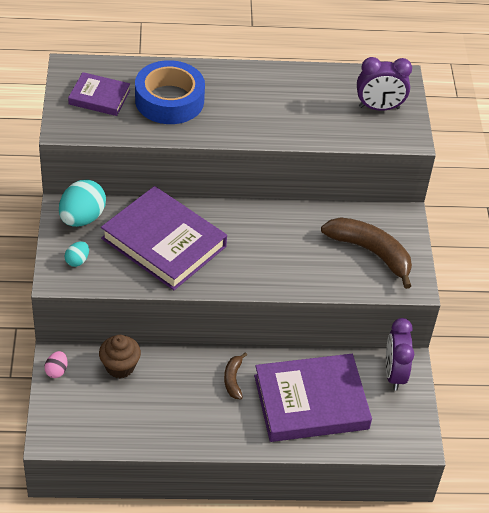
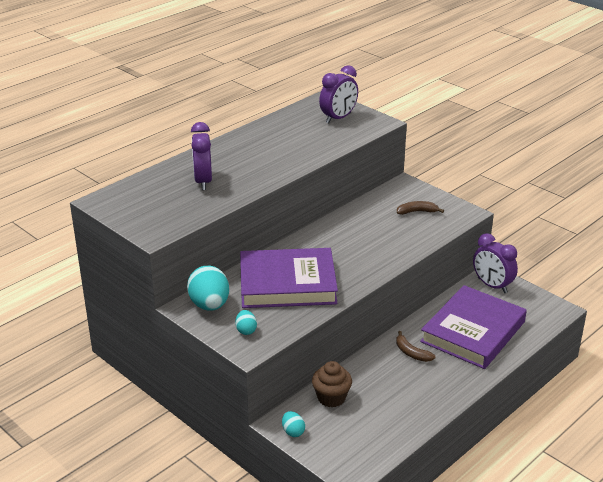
camera: 40 degrees left, 15 degrees down
(56, 371) = (293, 432): pink egg -> turquoise egg
(99, 97) = (150, 205): purple book -> none
(169, 100) = (203, 181): blue tape -> purple clock
(371, 252) = (417, 212): brown banana -> brown banana, size x0.50

